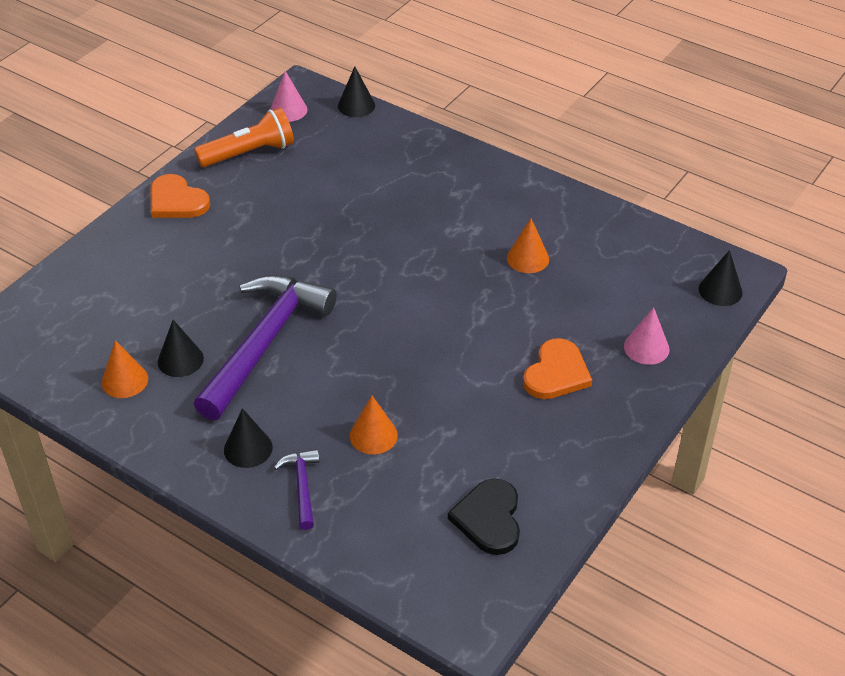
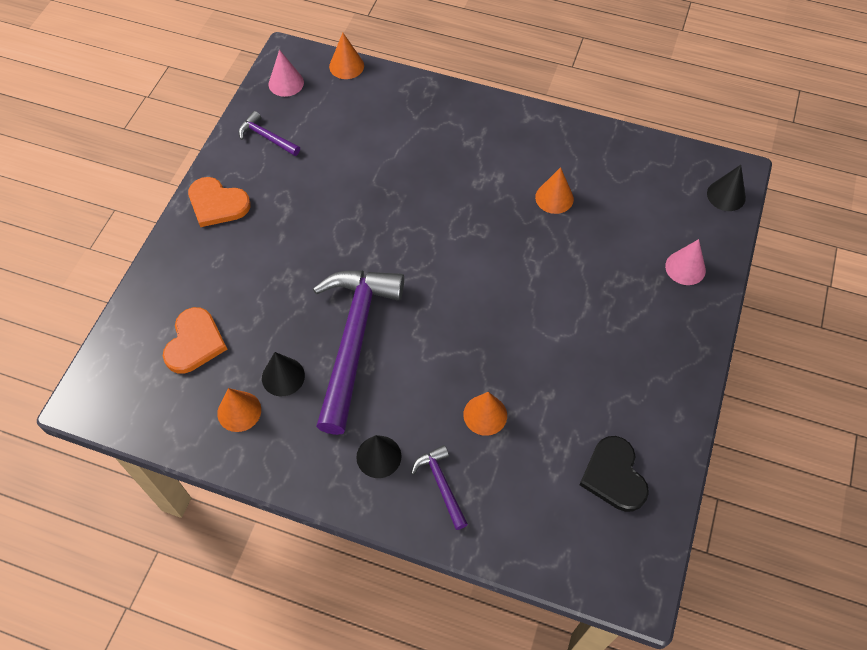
camera: 15 degrees left, 15 degrees up
(249, 153) = (266, 137): orange flashlight -> purple hammer
(356, 105) = (346, 66): black cone -> orange cone
(556, 373) = (619, 311): orange heart -> orange heart (194, 342)

